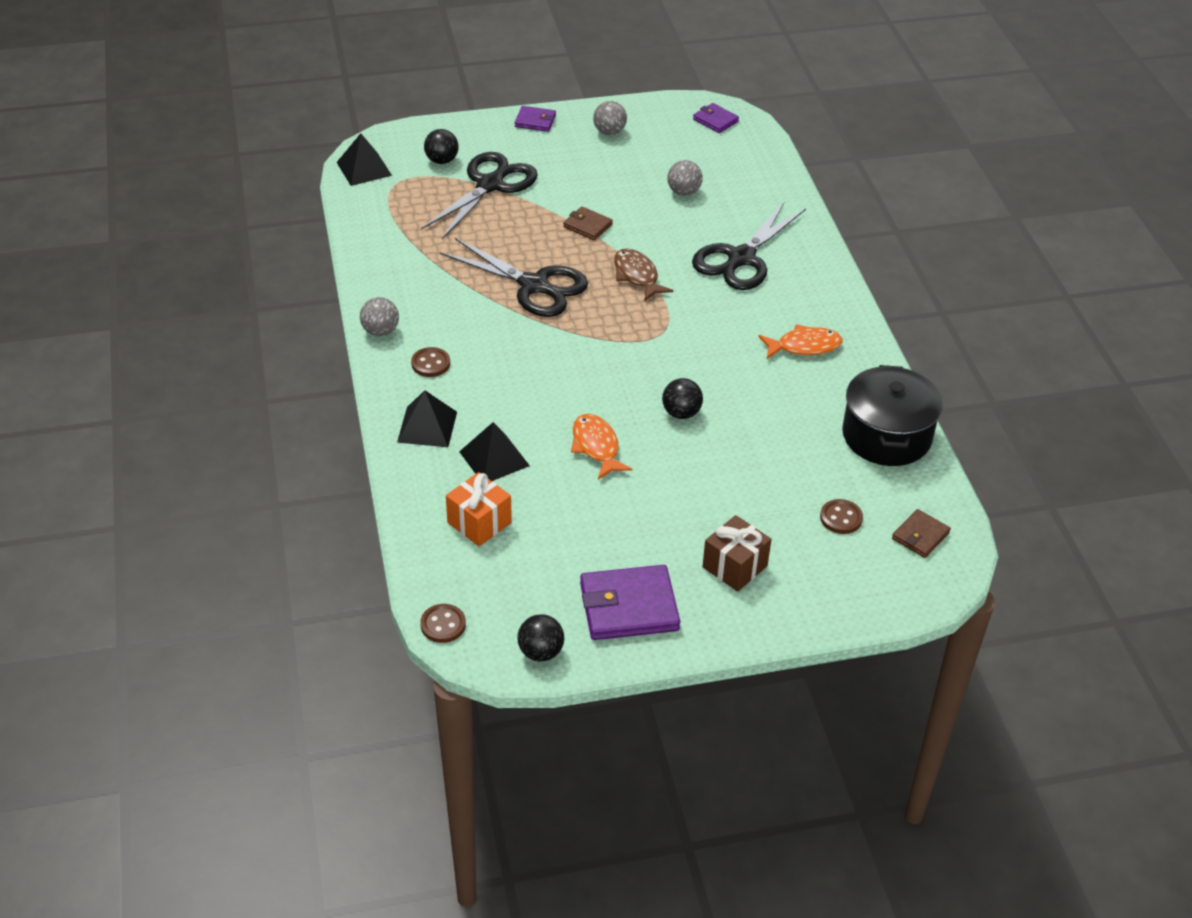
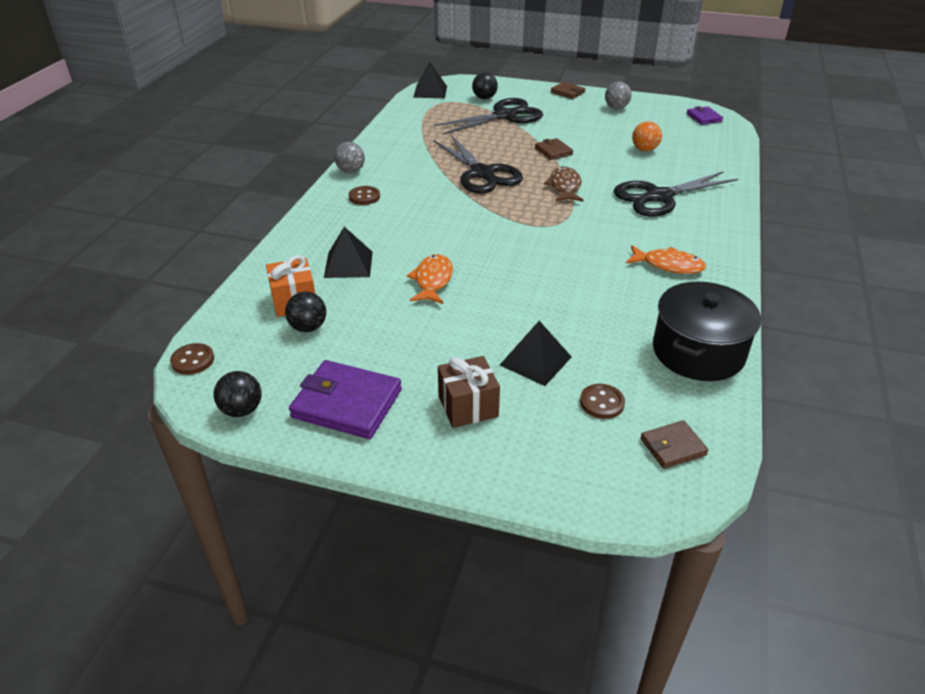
camera: 30 degrees right, 5 degrees down
(427, 426) = (322, 231): black pyramid -> black pyramid (535, 360)
(535, 121) = (568, 92): purple wallet -> brown wallet
(681, 413) = (522, 279): black ball -> black ball (308, 327)
(683, 192) = (644, 149): grey ball -> orange ball

